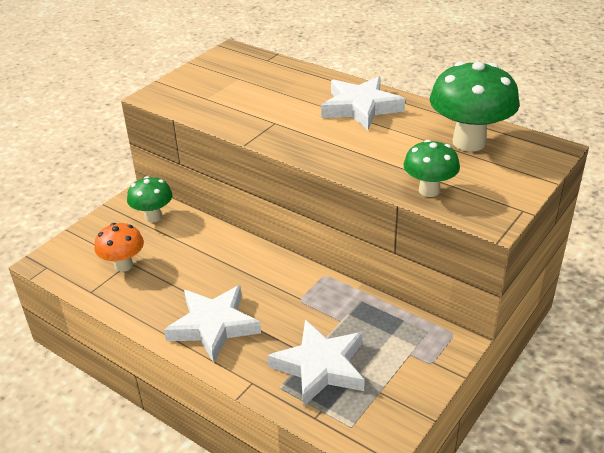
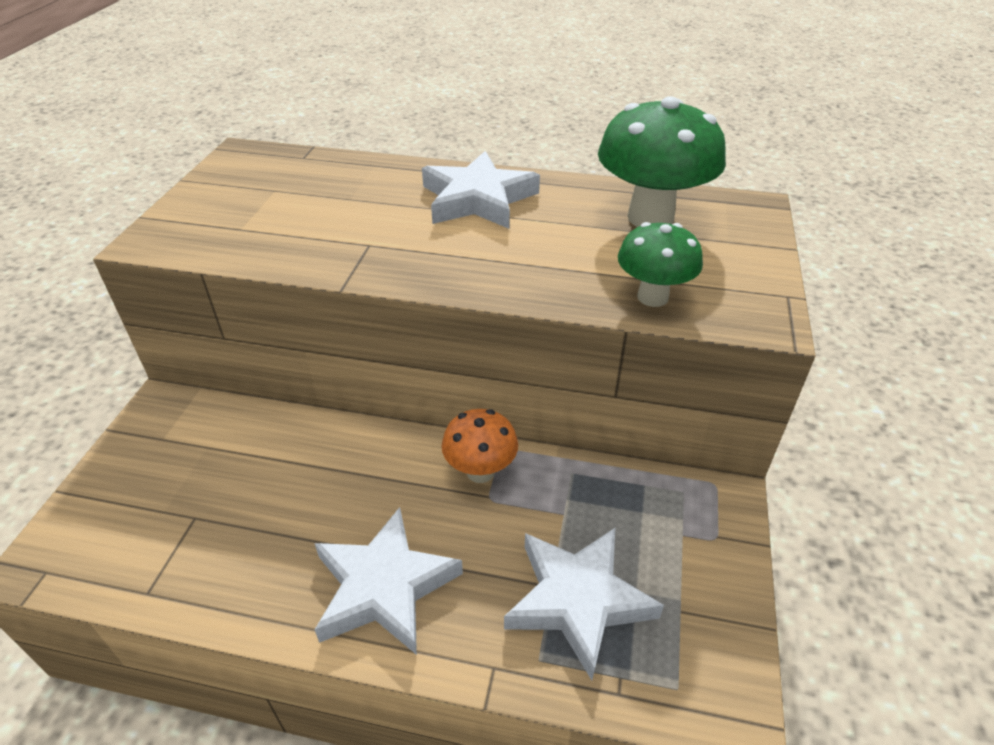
camera: 25 degrees left, 5 degrees up
(123, 265) = (186, 526): orange mushroom -> orange mushroom (480, 471)
(153, 217) = (201, 429): green mushroom -> none

